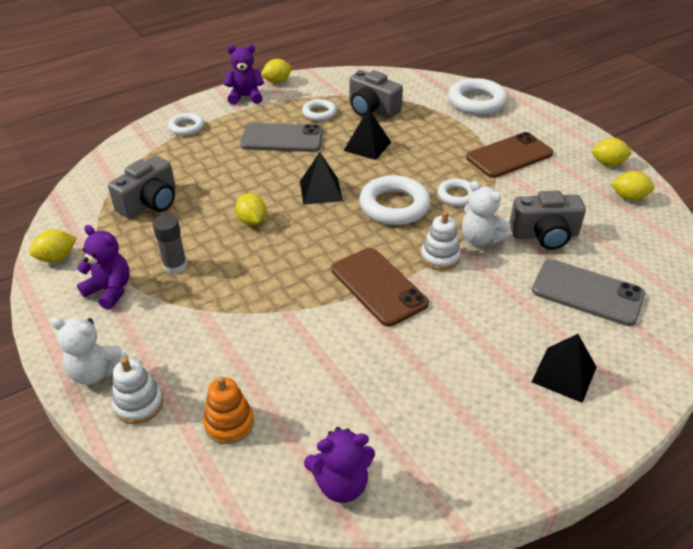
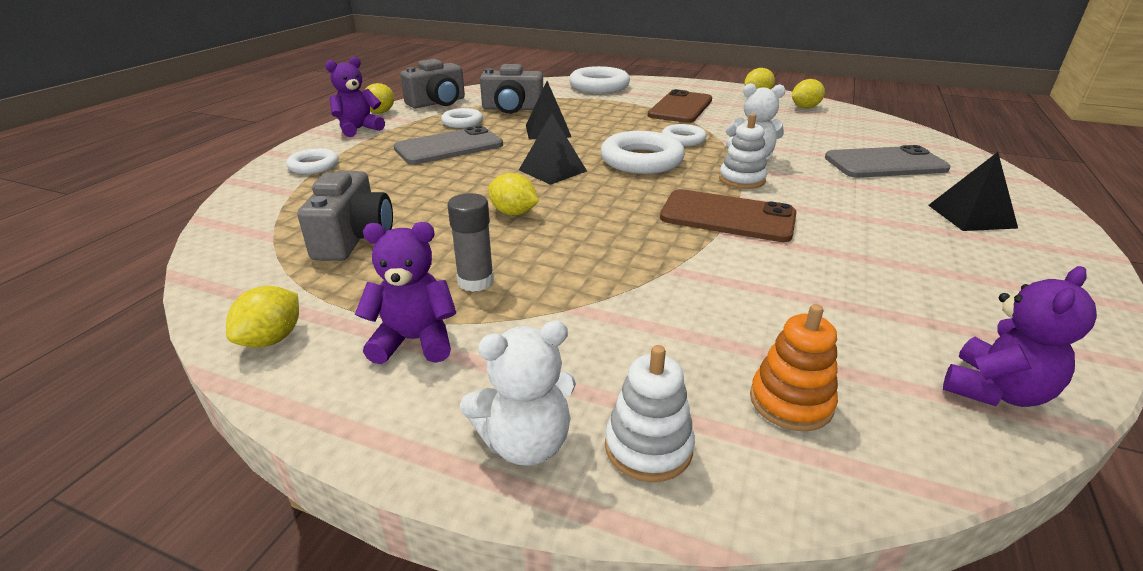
camera: 35 degrees left, 10 degrees down
(544, 235) = (792, 142): grey camera -> grey camera (437, 103)

